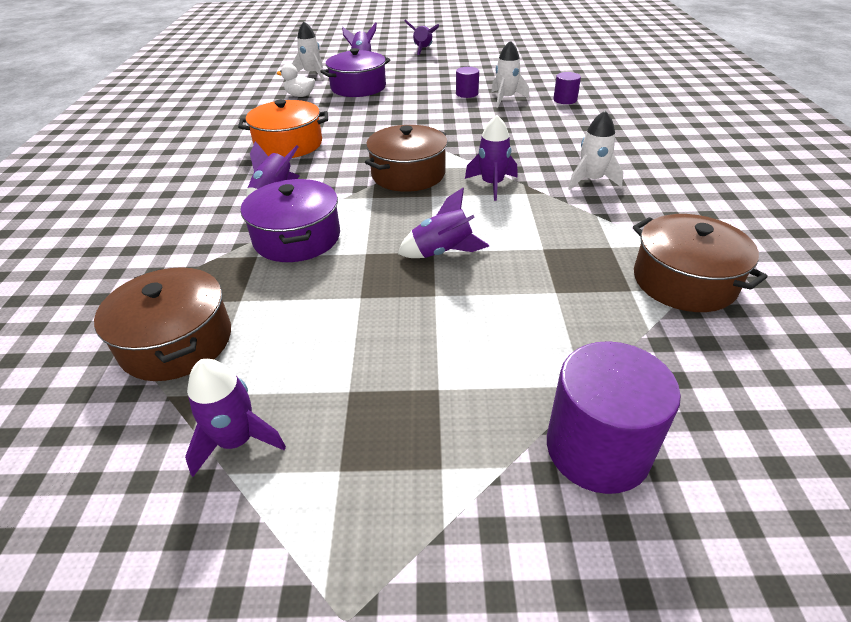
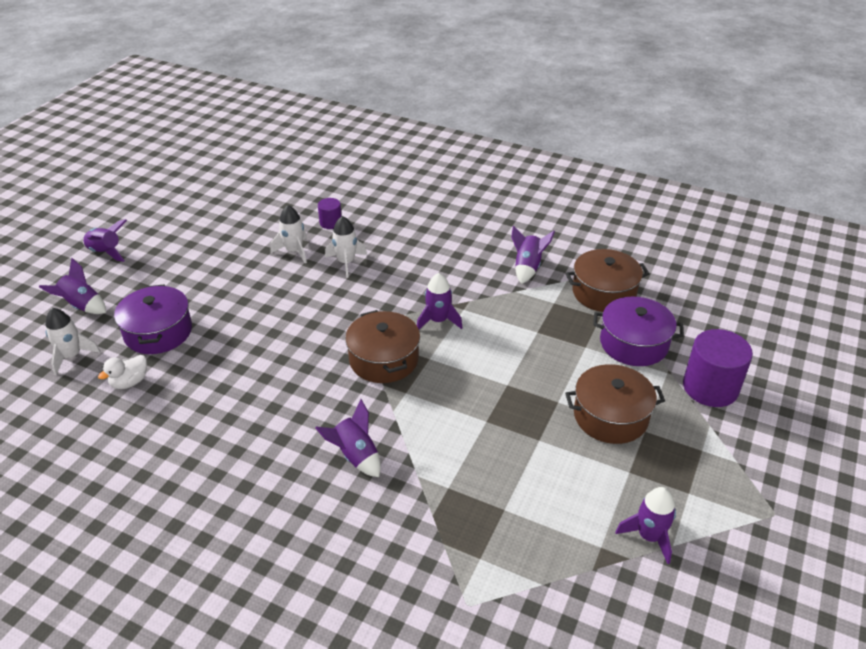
camera: 65 degrees left, 0 degrees up
(177, 342) = (536, 556): brown pot -> brown pot (610, 416)
(289, 144) = (252, 421): orange pot -> none
(297, 238) = (437, 456): purple pot -> purple pot (633, 343)
(442, 252) = (511, 380): purple rocket -> purple rocket (527, 268)
(467, 94) = (258, 268): purple cylinder -> none
(591, 180) = (470, 272): white rocket -> white rocket (346, 262)

